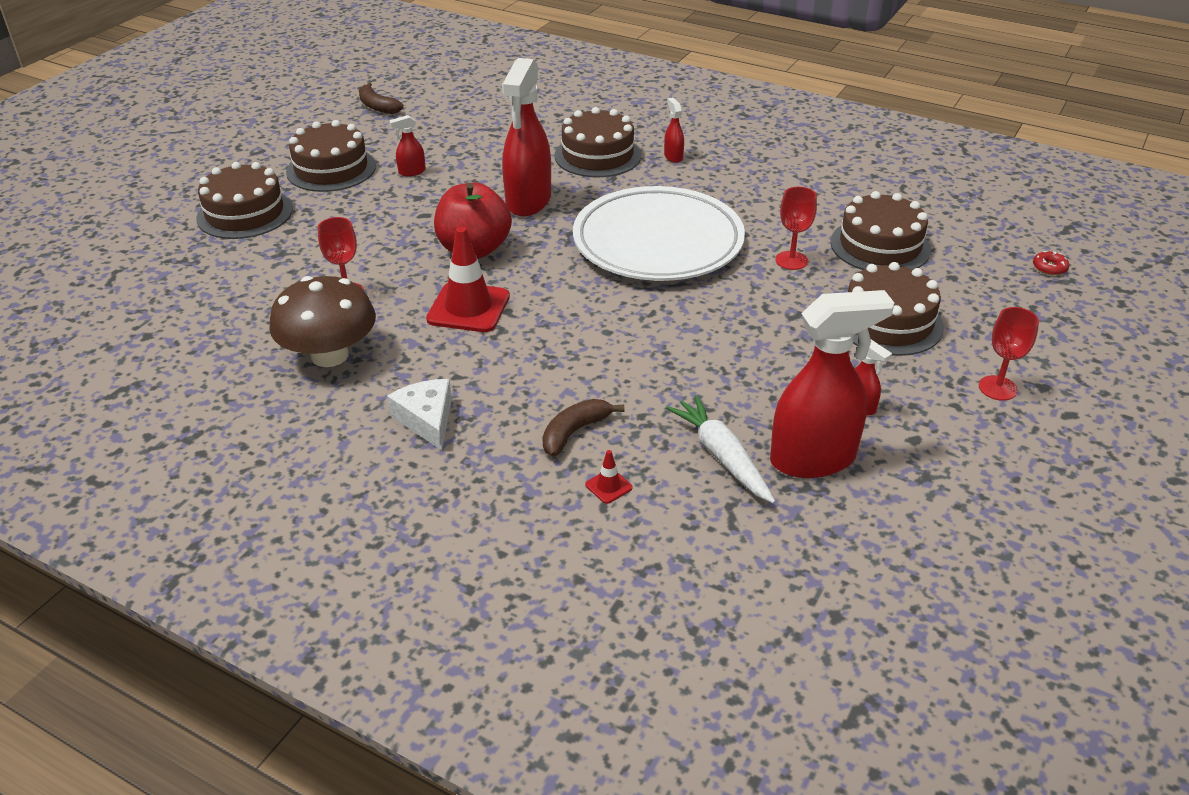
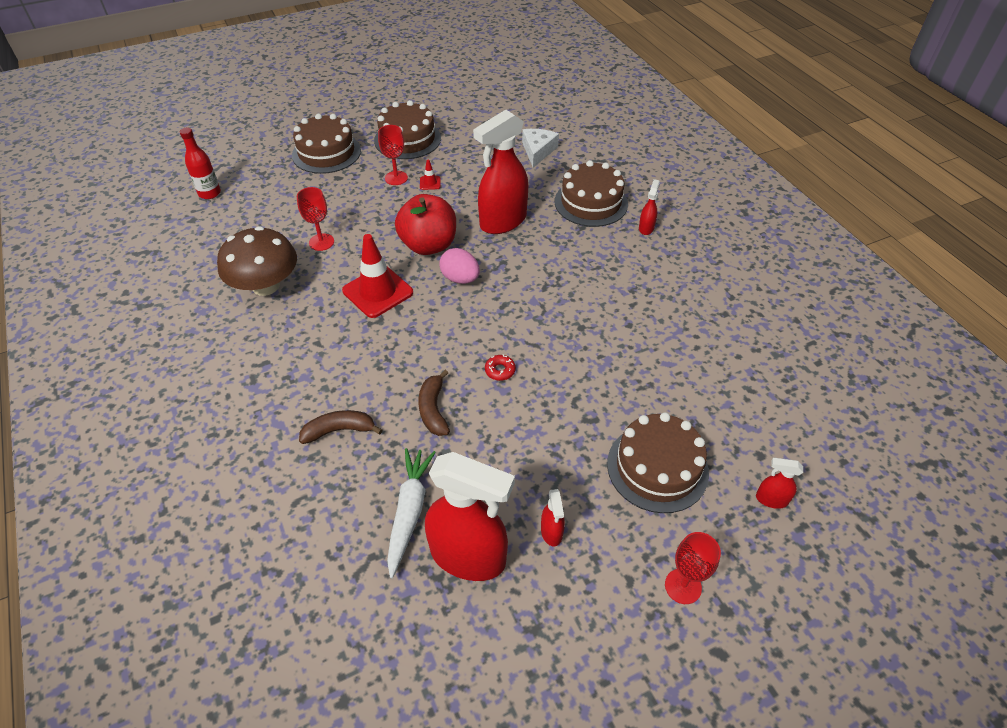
camera: 35 degrees right, 10 degrees up
(137, 303) = (209, 193): none -> red bottle
(377, 106) = (485, 99): brown banana -> brown banana (433, 409)
(411, 172) = (453, 163): red spray bottle -> red spray bottle (771, 499)
(427, 419) = (268, 366): white cheese -> white cheese (538, 151)
(543, 263) = (460, 279): none -> pink egg
(608, 486) = (315, 488): red traffic cone -> red traffic cone (430, 183)
(658, 242) = (556, 300): white plate -> none
(791, 260) = (639, 368): red goblet -> red goblet (396, 178)
(880, 246) = (728, 391): brown cake -> none
(1049, 267) = (864, 494): red donut -> red donut (500, 370)

